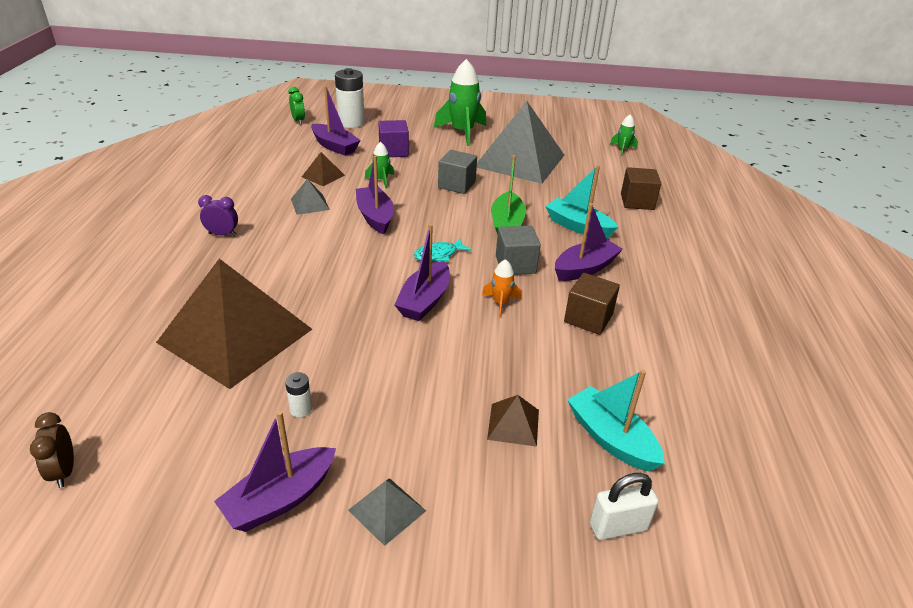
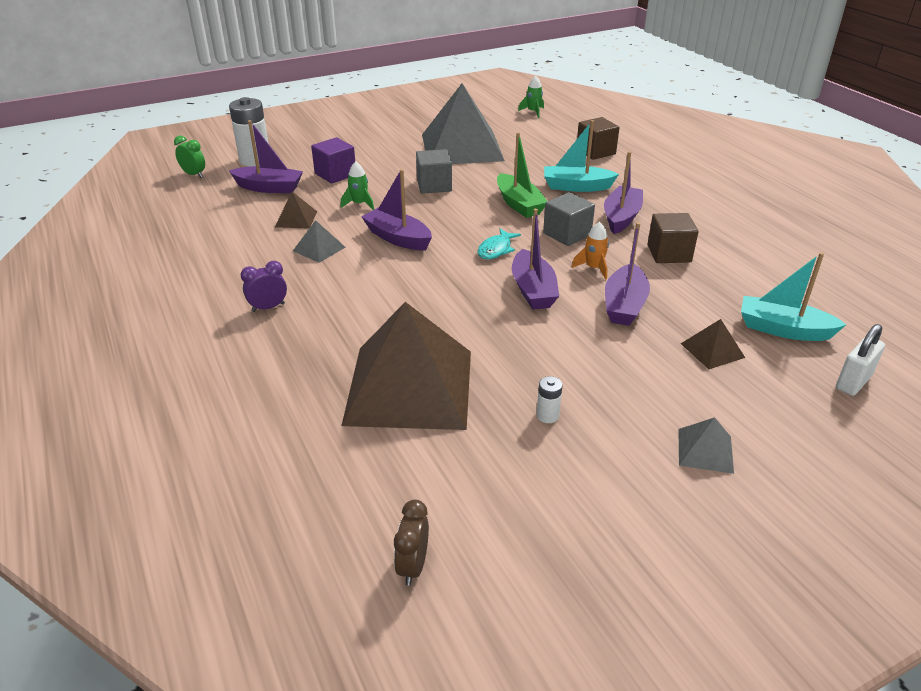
camera: 30 degrees left, 0 degrees up
(64, 471) = (413, 566): brown clock -> brown clock turned 60 degrees clockwise
(280, 499) = (621, 485): purple boat -> purple boat (624, 305)
(462, 132) = (378, 137): green rocket -> none

